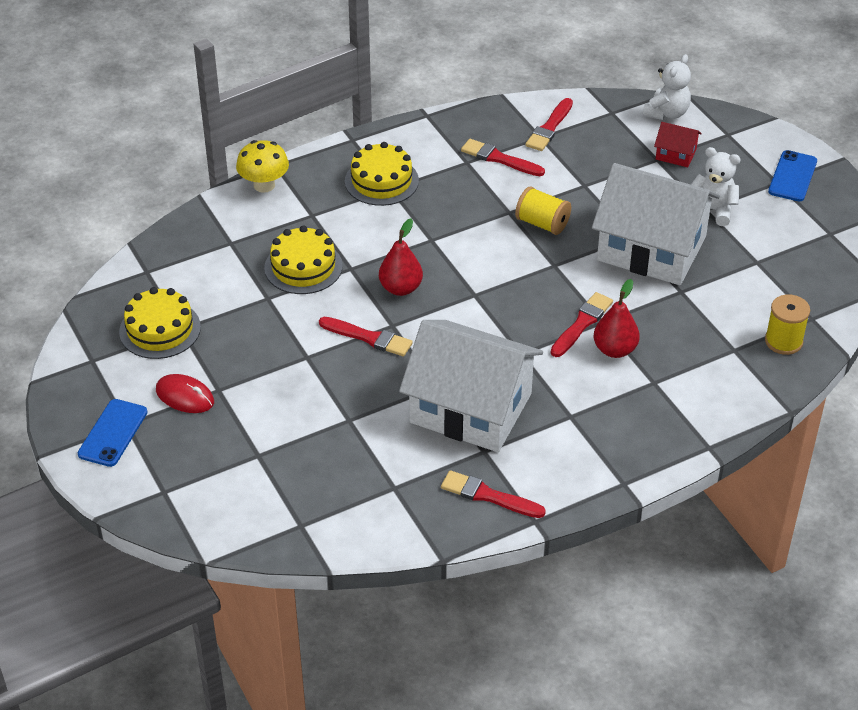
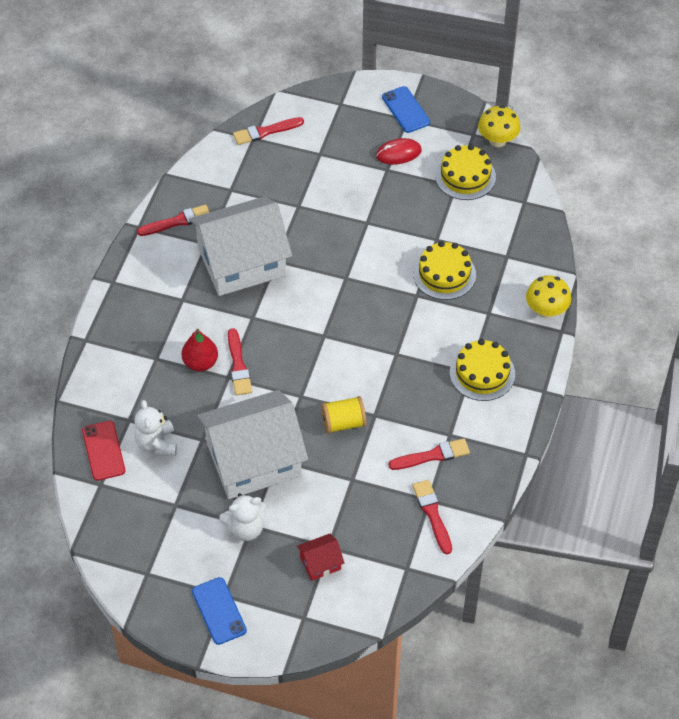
camera: 135 degrees right, 10 degrees up
(81, 338) = (497, 140): none -> yellow mushroom
(368, 337) = (348, 259): red brush -> red brush (265, 132)
(400, 288) = (371, 305): red pear -> none
(666, 113) = (368, 602): white teddy bear -> white teddy bear (157, 444)
(783, 341) = (103, 451): yellow spool -> red phone

